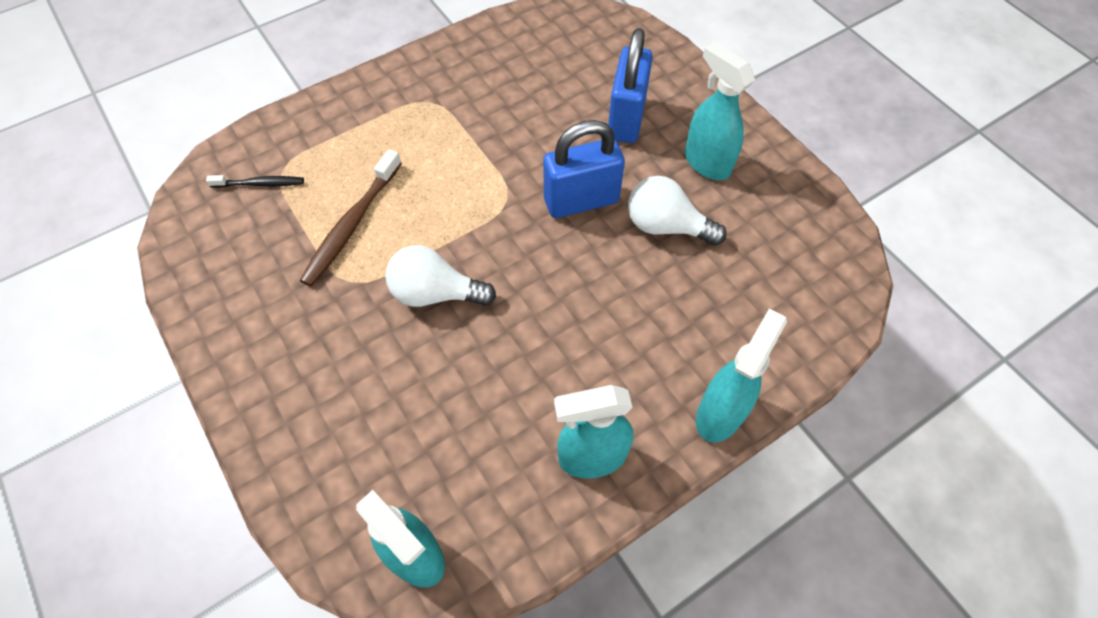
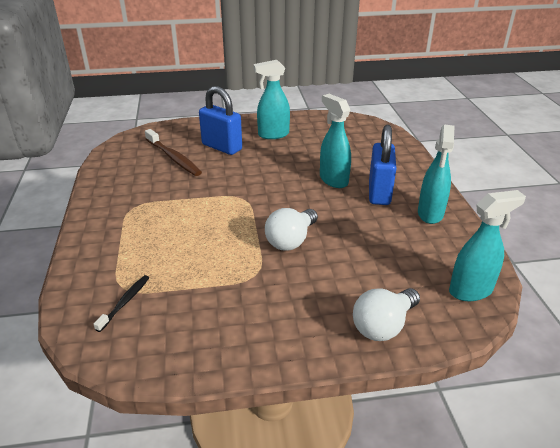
camera: 65 degrees left, 25 degrees down
(351, 225) = (207, 263): brown toothbrush -> brown toothbrush (173, 158)
(581, 200) = (265, 175): blue padlock -> blue padlock (379, 193)
(666, 226) = (303, 156): white light bulb -> white light bulb (383, 326)
(720, 413) = (421, 172): turquoise spray bottle -> turquoise spray bottle (333, 180)

